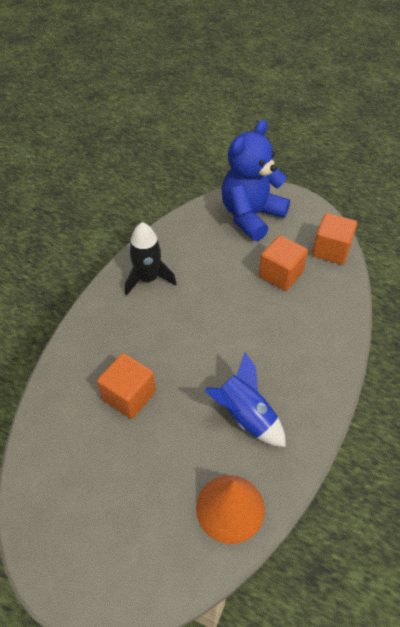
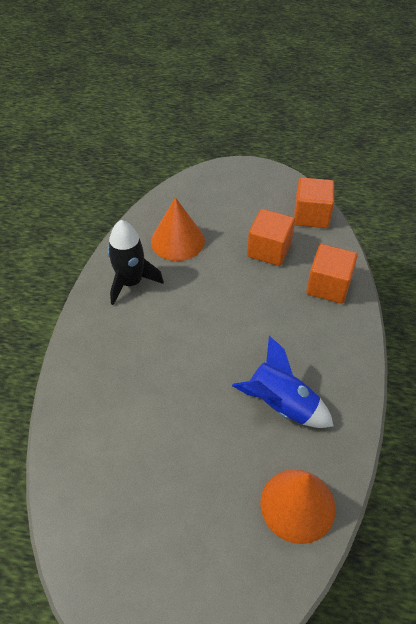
camera: 15 degrees left, 0 degrees up
(129, 396) = (151, 412): orange cube -> orange cube (328, 286)
(200, 250) = (177, 241): none -> orange cone
(251, 216) = (219, 196): blue teddy bear -> none

